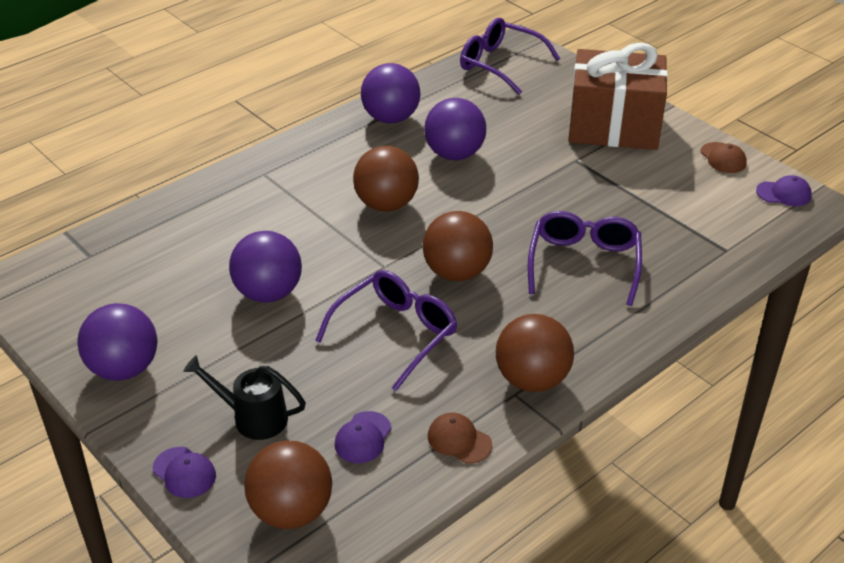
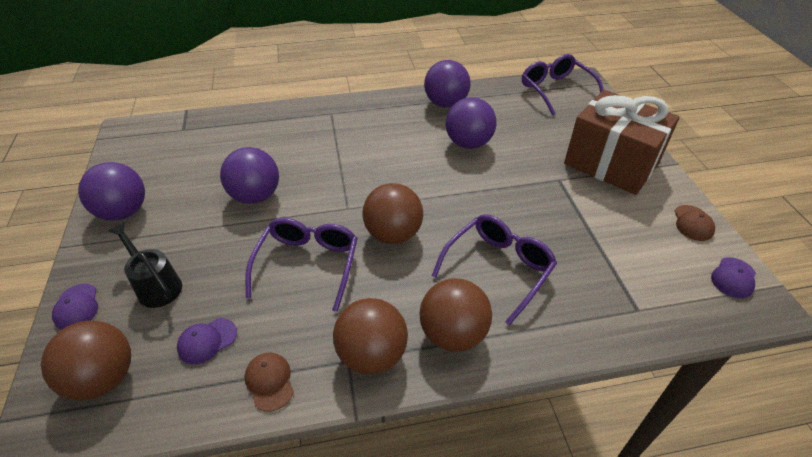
camera: 30 degrees right, 5 degrees up
(386, 204) = (389, 162): brown ball -> brown ball (453, 334)
(396, 333) = (308, 264): purple glasses -> purple glasses turned 60 degrees counterclockwise
(784, 193) = (733, 278): purple cap -> purple cap turned 90 degrees clockwise

